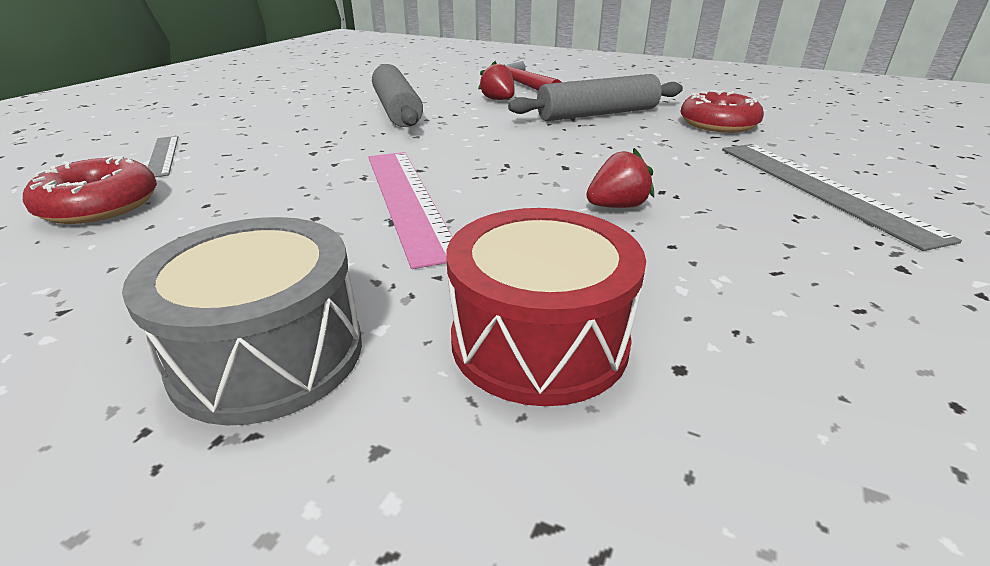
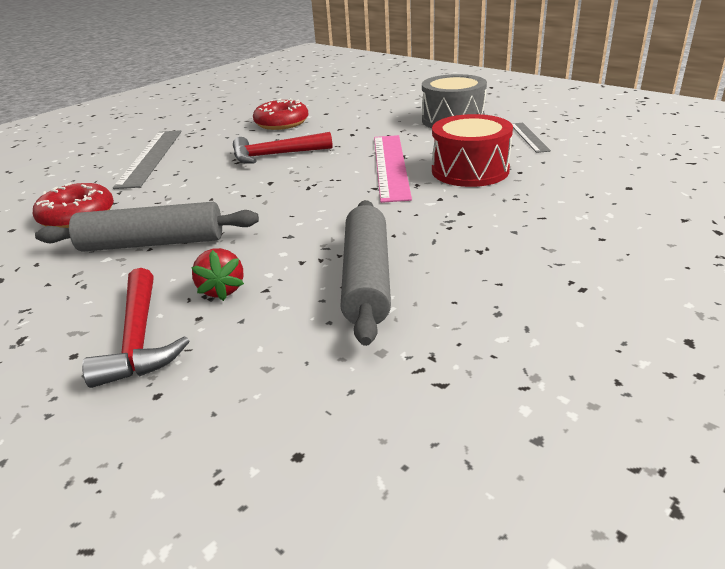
camera: 160 degrees left, 0 degrees up
(100, 205) = (593, 175): red donut -> red donut (281, 123)
(163, 156) = (602, 219): grey ruler -> grey ruler (529, 137)
(539, 340) = (362, 119): red drum -> red drum (470, 170)
(617, 206) = (275, 155): red strawberry -> red hammer

